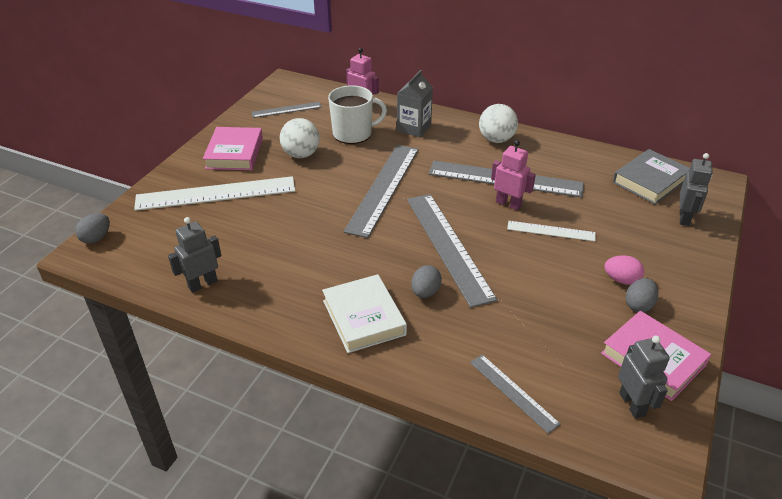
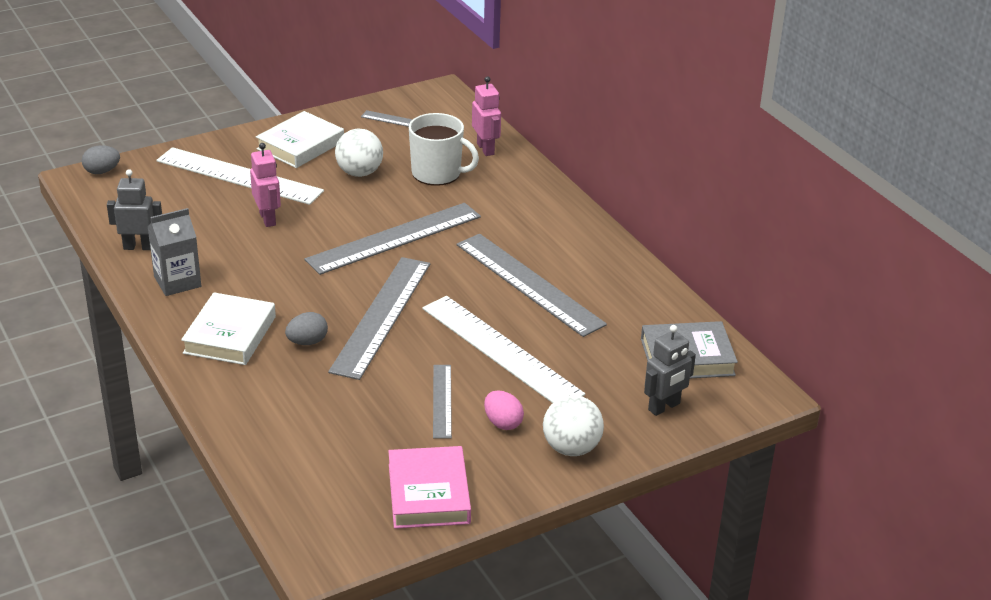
camera: 35 degrees right, 5 degrees down
(234, 153) = (300, 145): pink book -> white book
(414, 128) = (508, 193): grey carton -> grey carton (177, 282)
(496, 139) = (579, 242): white ball -> white ball (571, 448)
(508, 204) = (495, 307): pink robot -> pink robot (268, 219)
(513, 392) = (272, 449): grey ruler -> grey ruler (442, 401)
(551, 231) = (500, 350): white ruler -> white ruler, size x1.93
(632, 404) = (357, 511): grey robot -> none
(638, 305) = (485, 450): grey egg -> none

